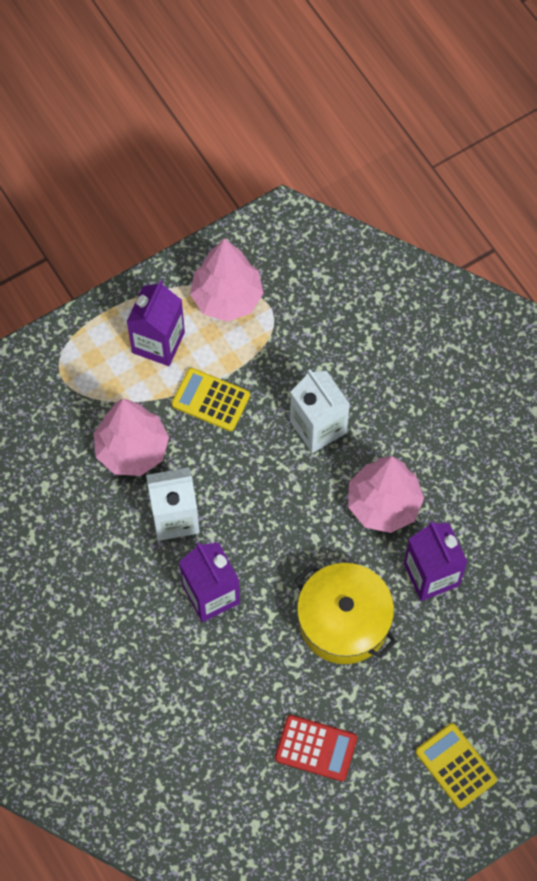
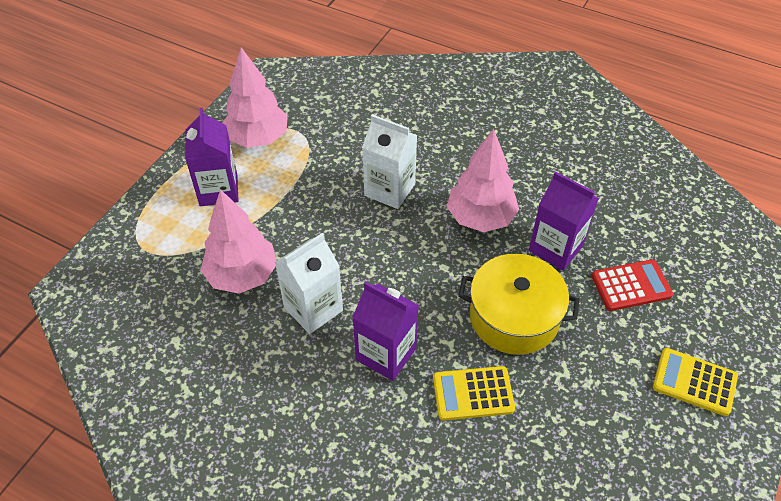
camera: 30 degrees left, 15 degrees down
(210, 400) = (289, 209): yellow calculator -> yellow calculator (473, 393)
(316, 748) = (569, 434): red calculator -> red calculator (631, 286)

